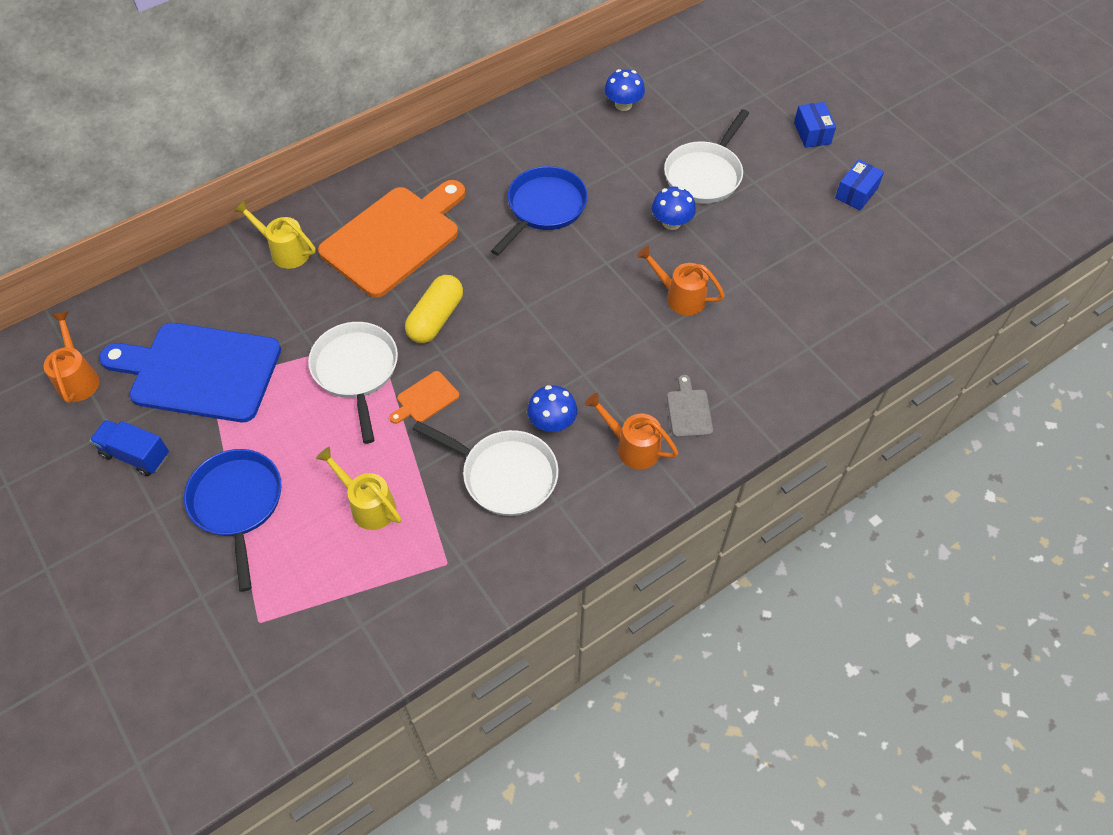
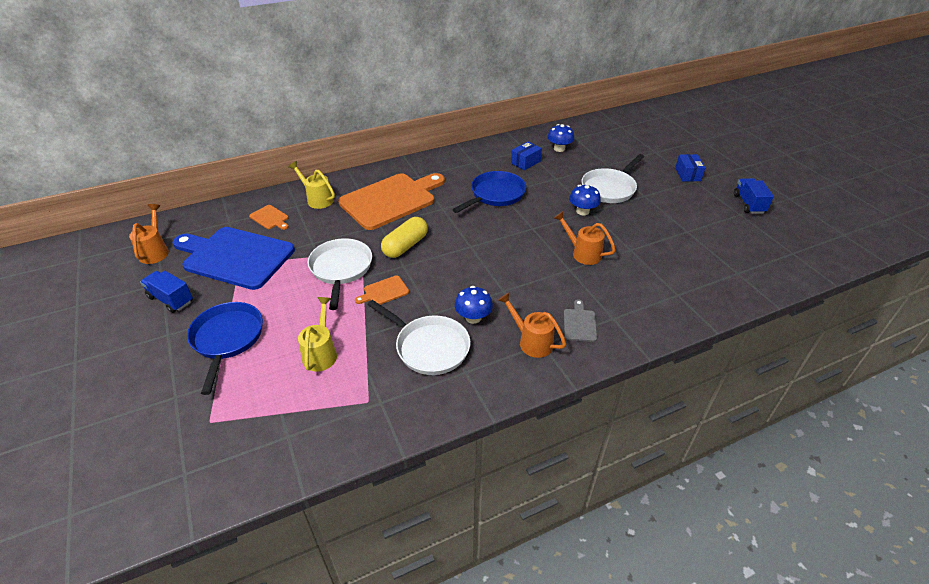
camera: 10 degrees right, 15 degrees down
(226, 295) = (270, 218): none -> orange cutting board
(368, 505) = (321, 353): yellow watering can -> yellow watering can turned 45 degrees clockwise
(856, 193) = (718, 209): blue box -> blue box (525, 162)
(896, 179) = (748, 204): none -> blue truck

